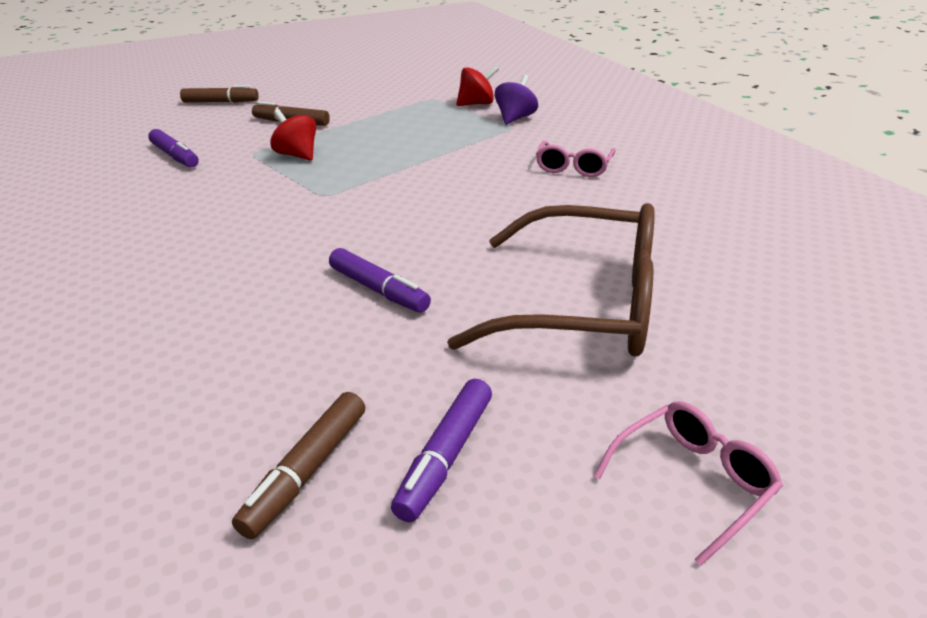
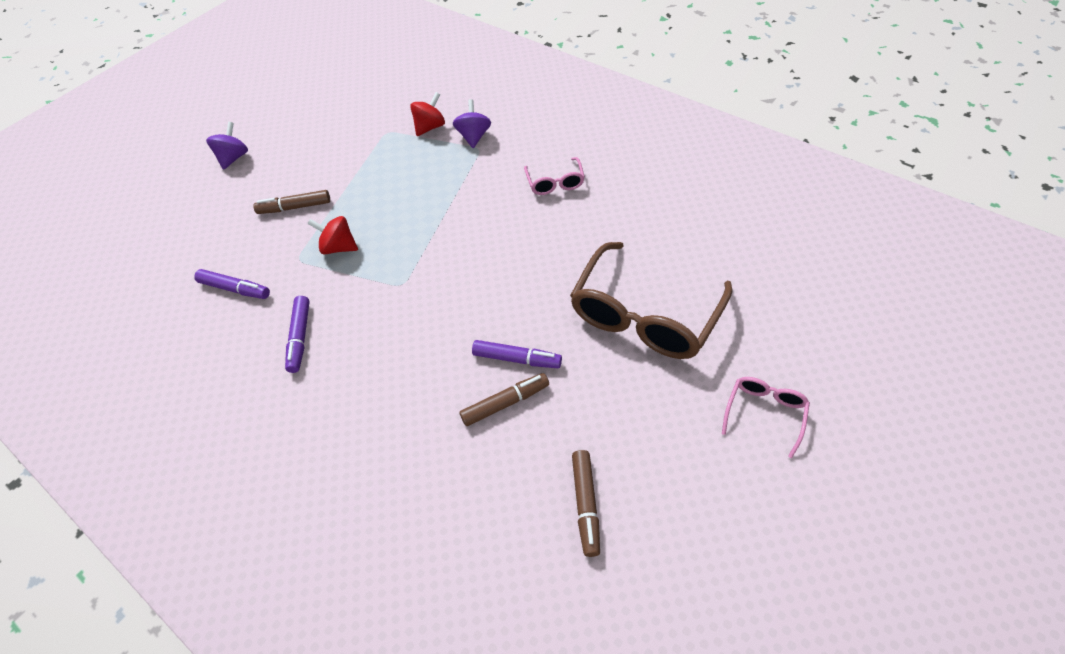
camera: 25 degrees left, 20 degrees up
(221, 102) = (201, 203): brown marker -> brown marker (505, 403)
(280, 85) = (234, 158): none -> purple spinning top
(445, 457) = (646, 459): purple marker -> purple marker (300, 337)
(584, 305) = (644, 316): brown glasses -> brown glasses turned 135 degrees clockwise

